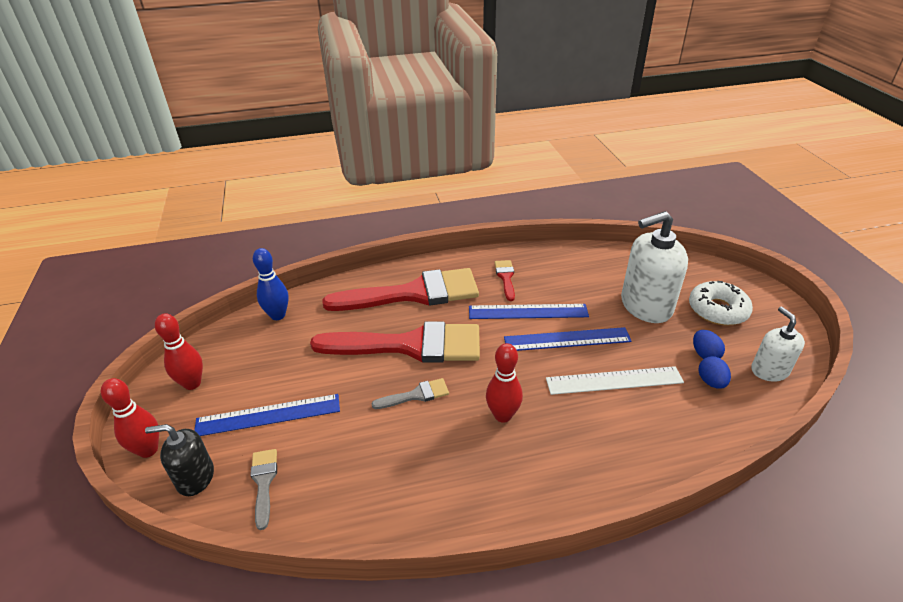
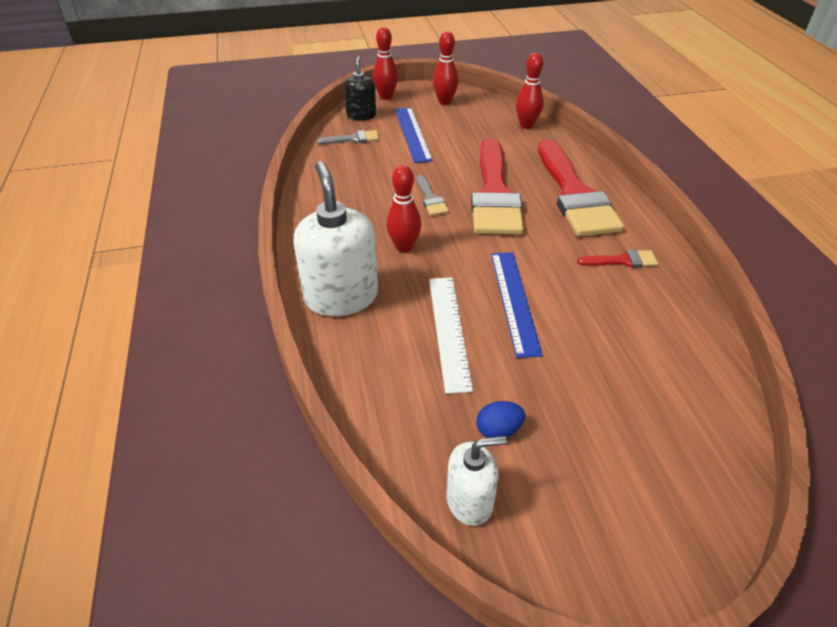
camera: 90 degrees right, 5 degrees up
(278, 315) = (526, 125): blue bowling pin -> red bowling pin
(528, 311) = (560, 274): blue ruler -> none
(645, 306) = (594, 387): white soap dispenser -> white soap dispenser (341, 296)
(711, 382) = (447, 423): blue egg -> none
(717, 310) = (602, 476): white donut -> none

